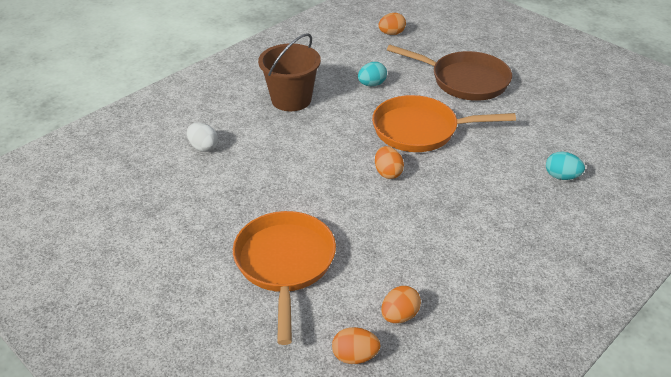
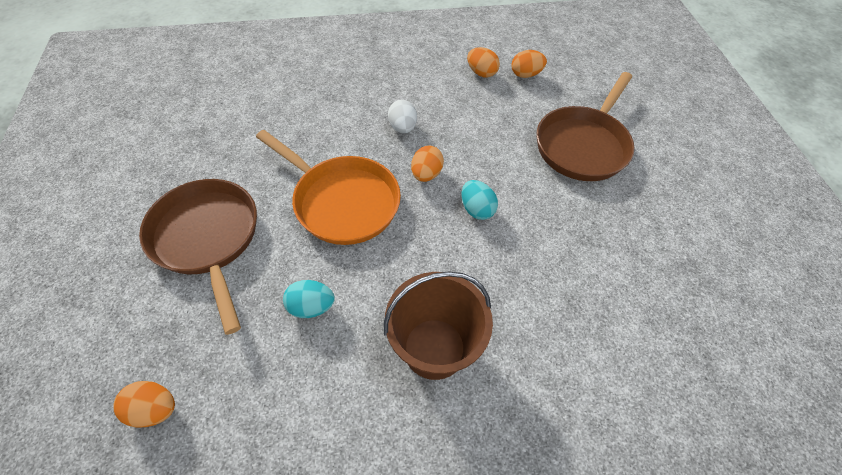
camera: 145 degrees left, 15 degrees up
(203, 147) = (598, 329): white egg -> white egg (402, 128)
(285, 264) = (583, 145): orange pan -> brown pan
(355, 356) = (573, 70): orange egg -> orange egg (481, 73)
(561, 176) = (295, 92): turquoise egg -> turquoise egg (476, 209)

